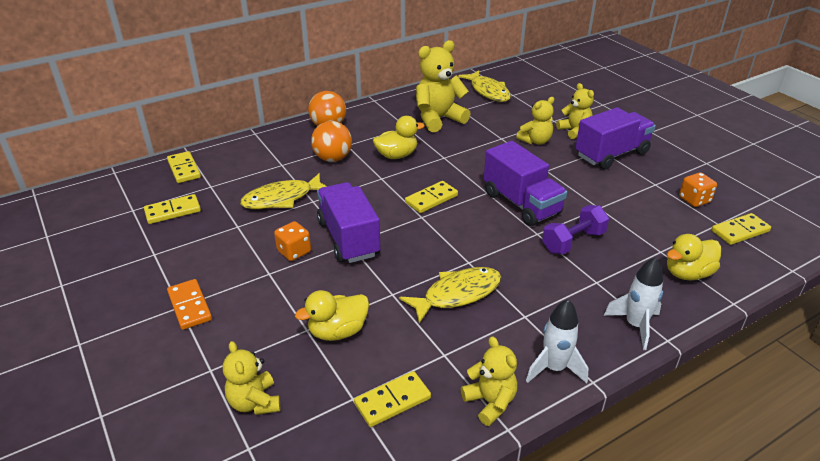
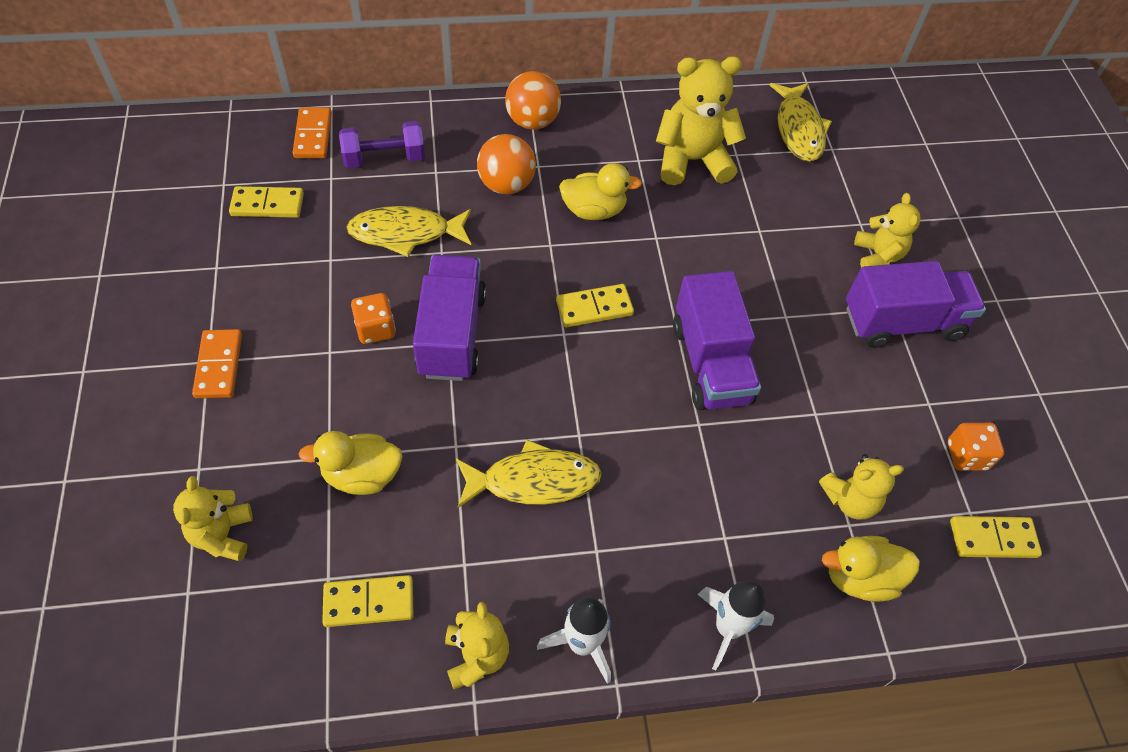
camera: 20 degrees right, 20 degrees up
(184, 169) = (313, 135): yellow domino -> orange domino
(535, 141) = (806, 254): yellow teddy bear -> yellow teddy bear (850, 500)
(573, 242) = (738, 458): purple dumbbell -> purple dumbbell (384, 158)

